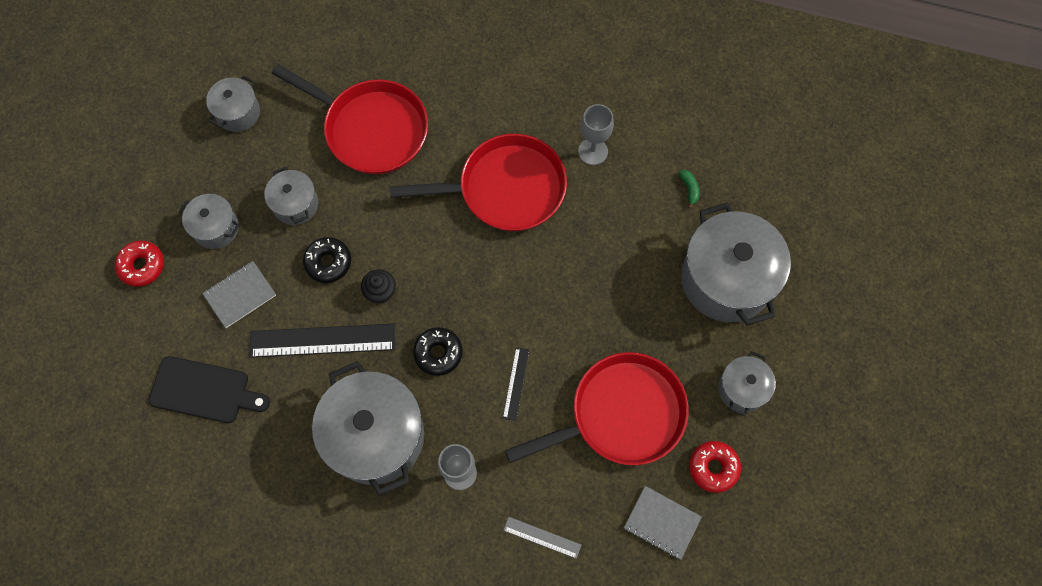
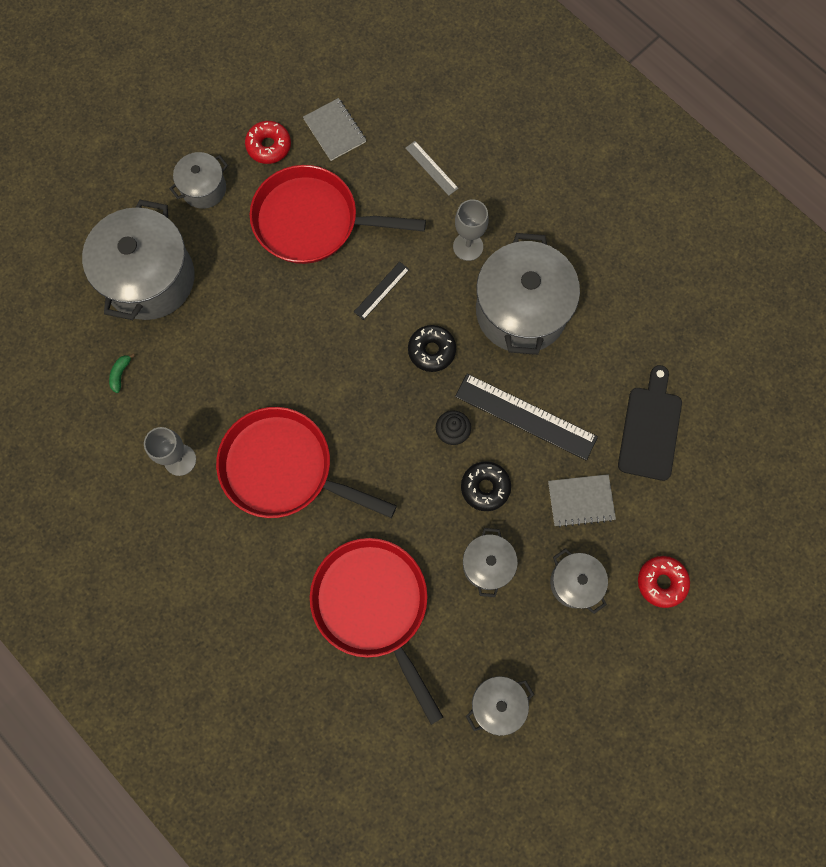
camera: 150 degrees left, 5 degrees up
(204, 390) = (650, 428): black cutting board -> black cutting board turned 60 degrees clockwise

